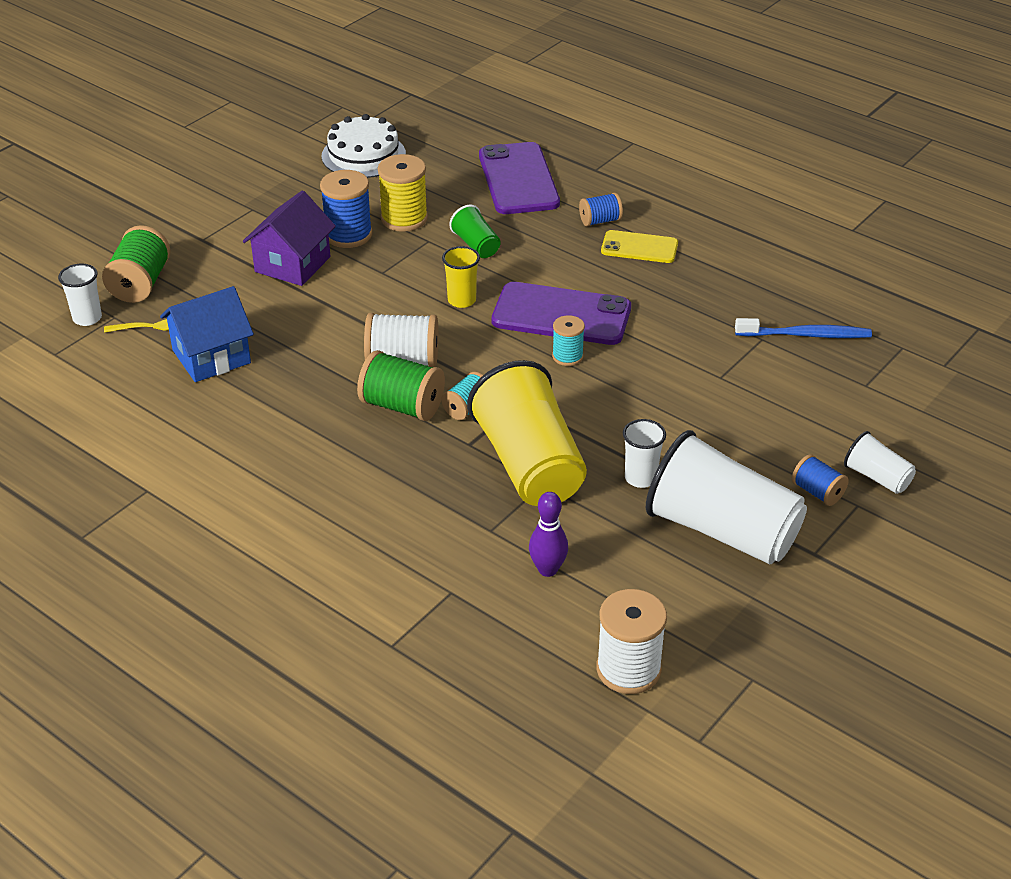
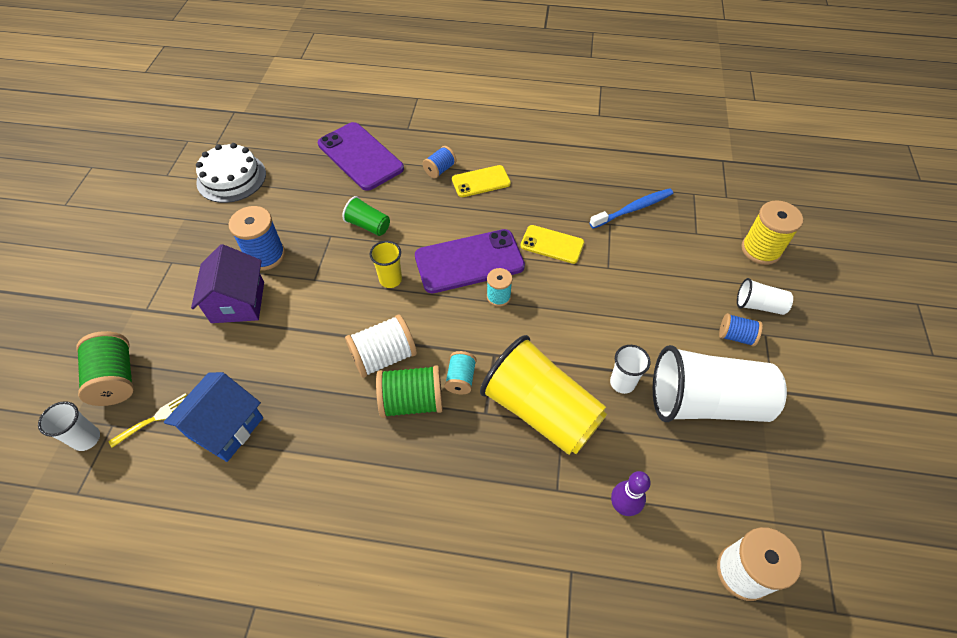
camera: 30 degrees left, 15 degrees up
(404, 219) = (299, 223): yellow spool -> yellow spool (760, 250)
(672, 333) = (552, 244): none -> yellow phone

